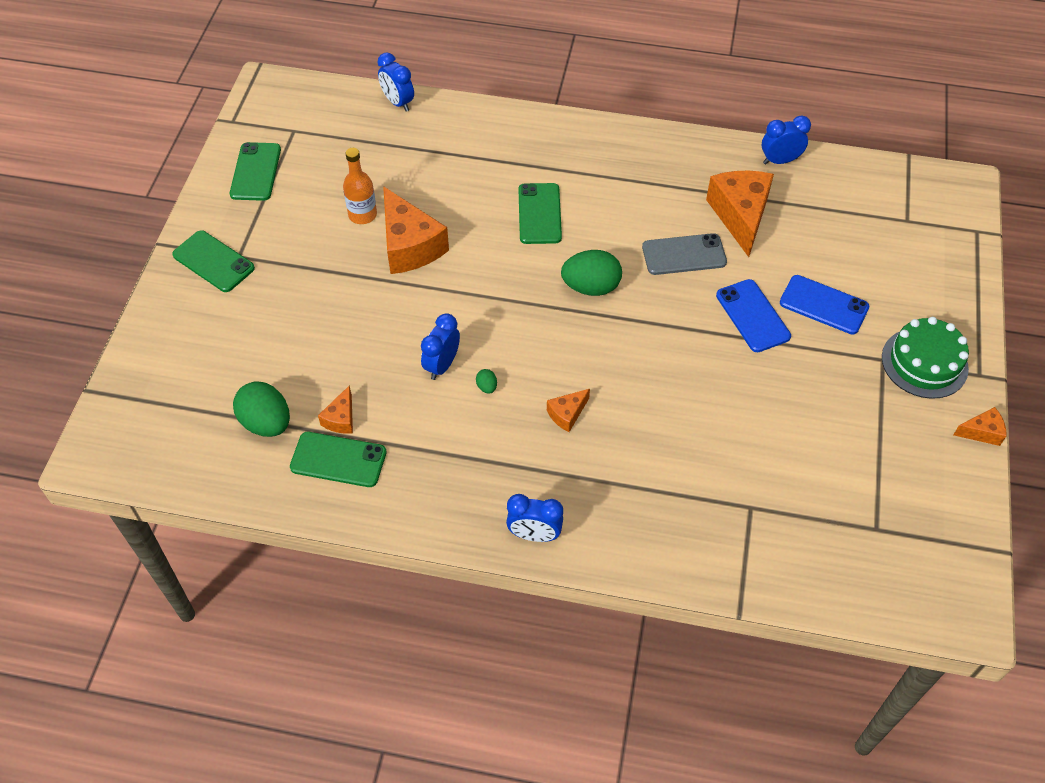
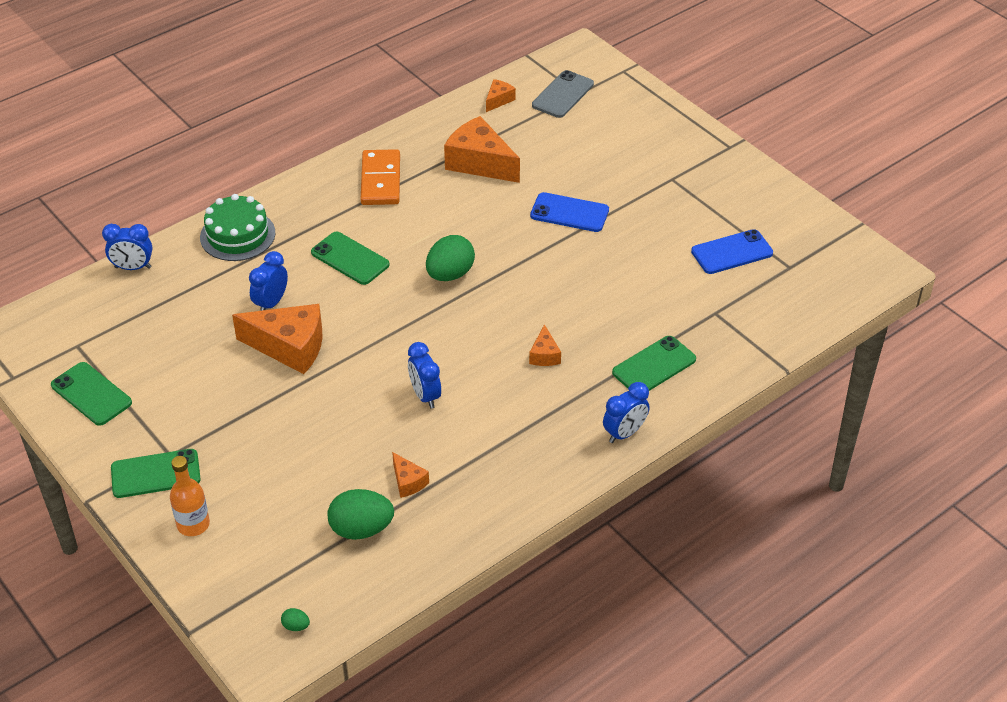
camera: 50 degrees left, 10 degrees down
(338, 460) = (444, 505): green phone -> green phone (654, 366)
(362, 215) = (223, 356): orange bottle -> orange bottle (193, 524)
(487, 387) = (473, 383): green egg -> green egg (296, 626)
(646, 170) = (380, 180): none -> orange domino
(684, 255) = (479, 211): grey phone -> grey phone (563, 95)
(780, 161) = (456, 113): blue clock -> blue clock (271, 303)
(823, 305) = (599, 175): blue phone -> blue phone (732, 252)
(924, 363) = (694, 163): green cake -> green cake (237, 235)
(981, 432) = (770, 175): orange cheese -> orange cheese (498, 100)

